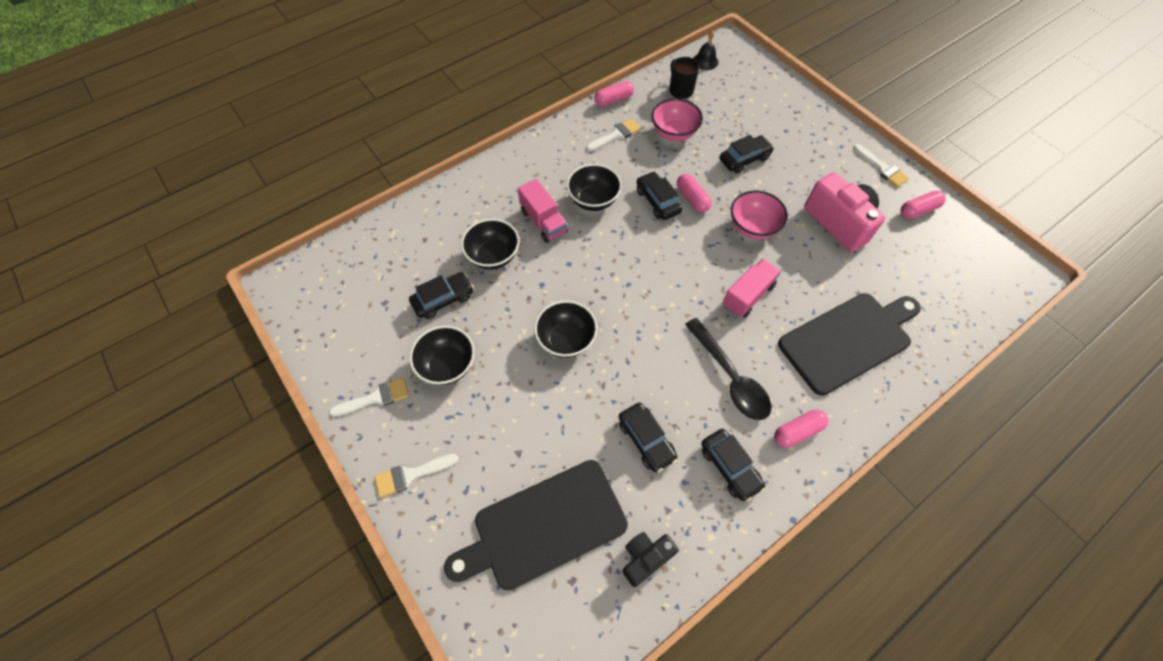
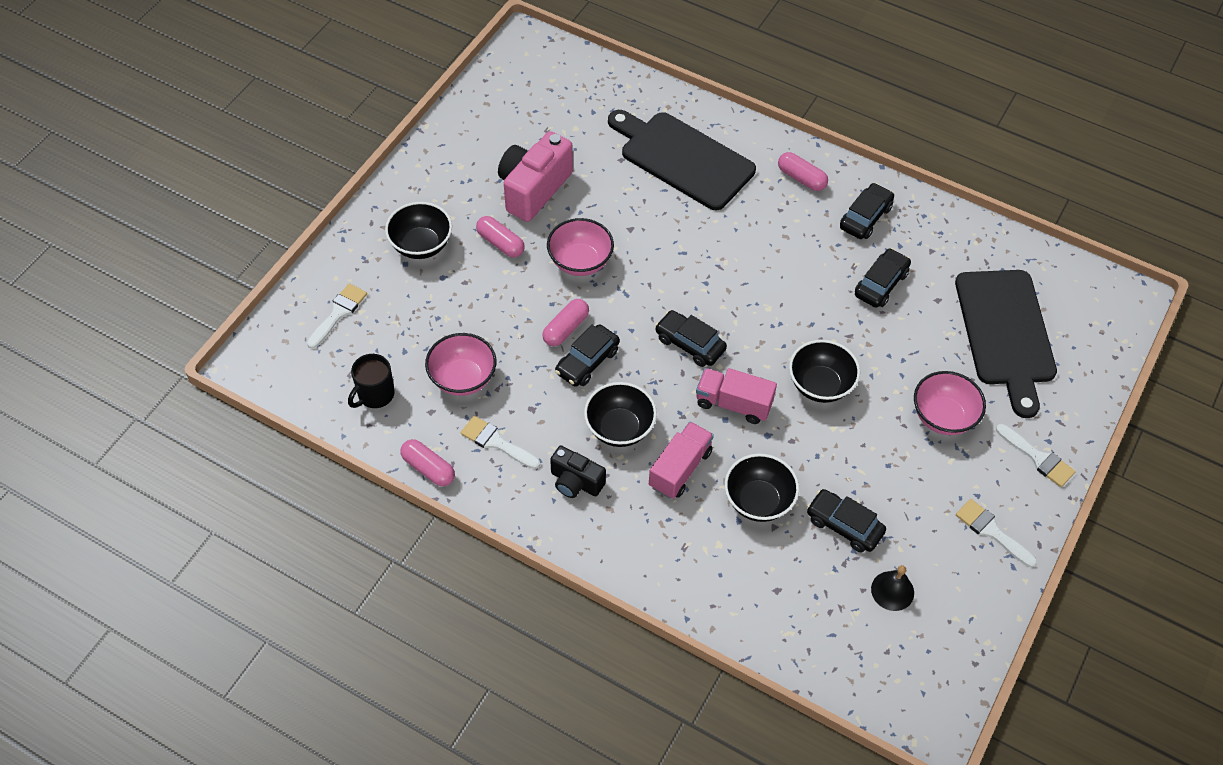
camera: 115 degrees left, 5 degrees down
(447, 365) = (915, 482): black bowl -> black bowl (421, 245)
(490, 418) = (943, 417): none -> pink bowl
(544, 526) = (1006, 333): black cutting board -> black cutting board turned 45 degrees clockwise
(645, 558) = (980, 254): black camera -> black camera (575, 482)
(705, 61) = (299, 382): black bell -> black bell (892, 590)
(730, 377) = (777, 238): black spoon -> none
(744, 159) = (475, 293): black car -> black car (690, 344)
(747, 295) = (675, 246): pink truck -> pink truck (733, 404)
(882, 168) = (430, 164): white brush -> white brush (338, 313)
(918, 210) = (481, 127): pink capsule -> pink capsule (500, 243)

